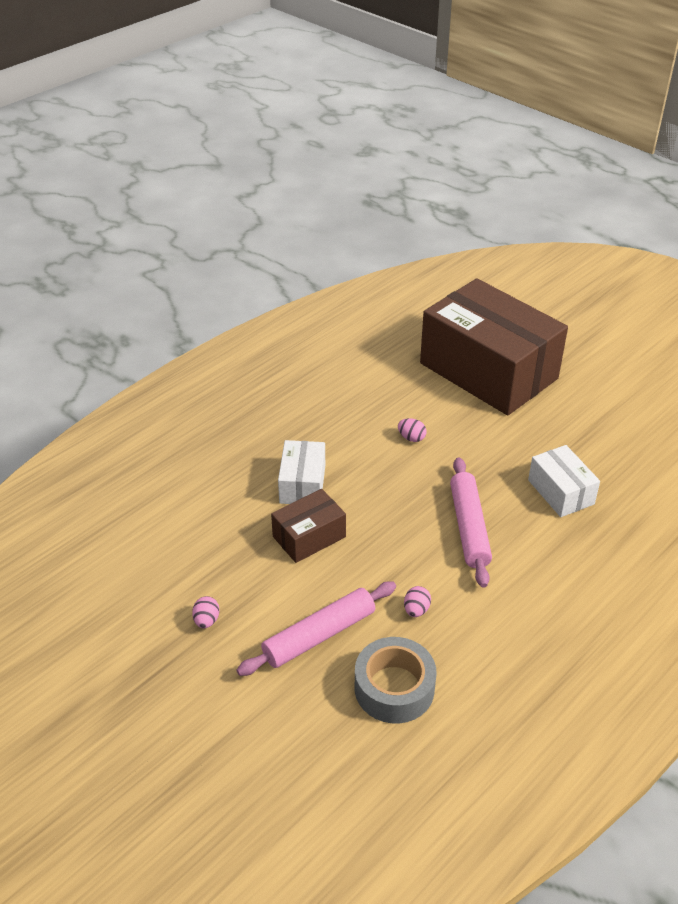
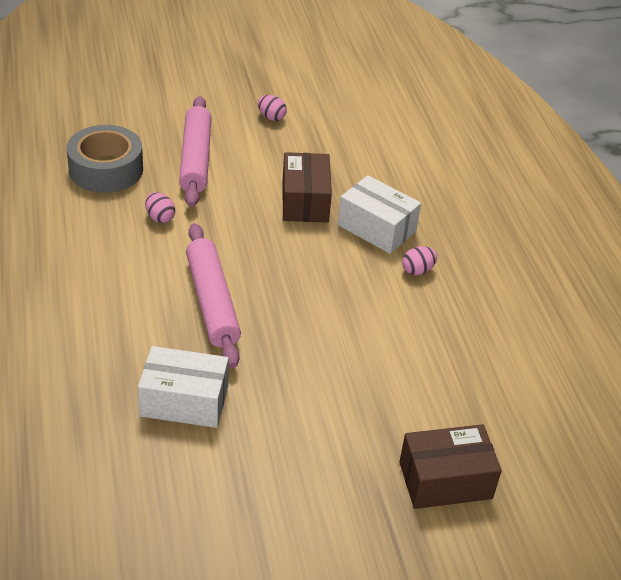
camera: 120 degrees right, 0 degrees up
(411, 438) = (377, 335): pink egg -> pink egg (417, 270)
(469, 527) = (212, 302): pink rolling pin -> pink rolling pin turned 45 degrees clockwise
(488, 371) = (445, 480): brown box -> brown box, size x0.45

